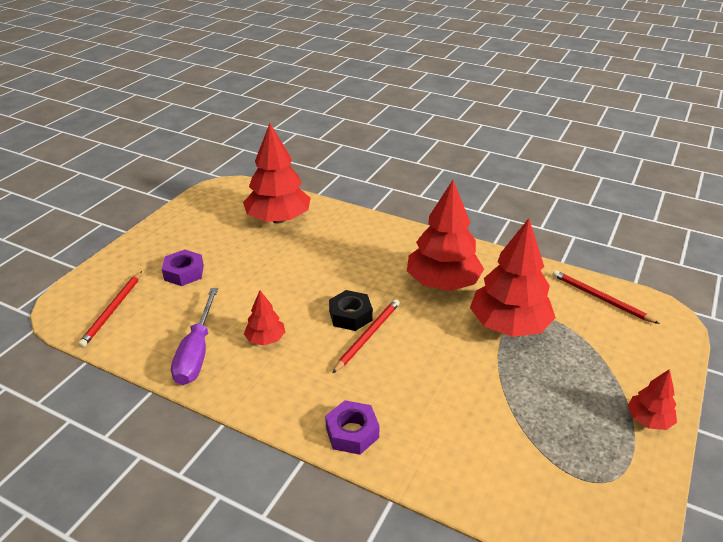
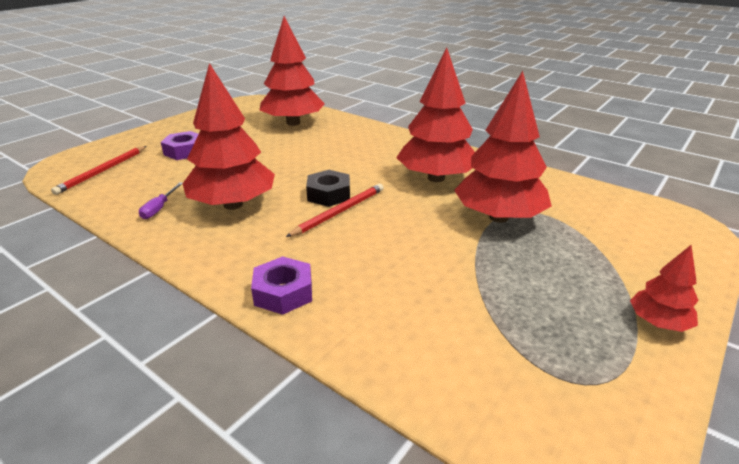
camera: 10 degrees right, 5 degrees down
(196, 352) = (159, 208): purple screwdriver -> purple screwdriver, size x0.50
(265, 339) = (233, 205): red tree -> red tree, size x2.05
(600, 298) = (611, 204): red pencil -> none

